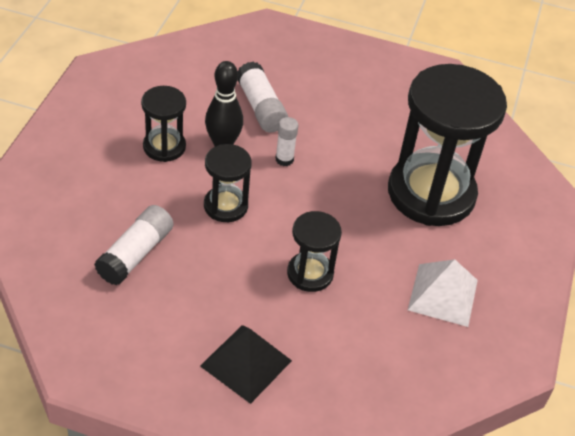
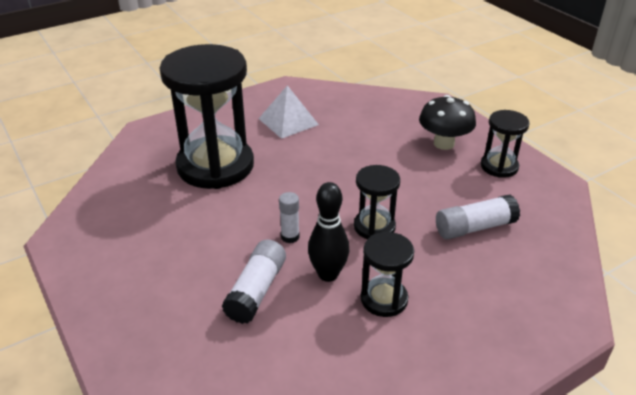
camera: 135 degrees left, 10 degrees down
(246, 363) = (444, 143): black pyramid -> black mushroom
(310, 273) = (357, 163): black hourglass -> black hourglass (499, 166)

